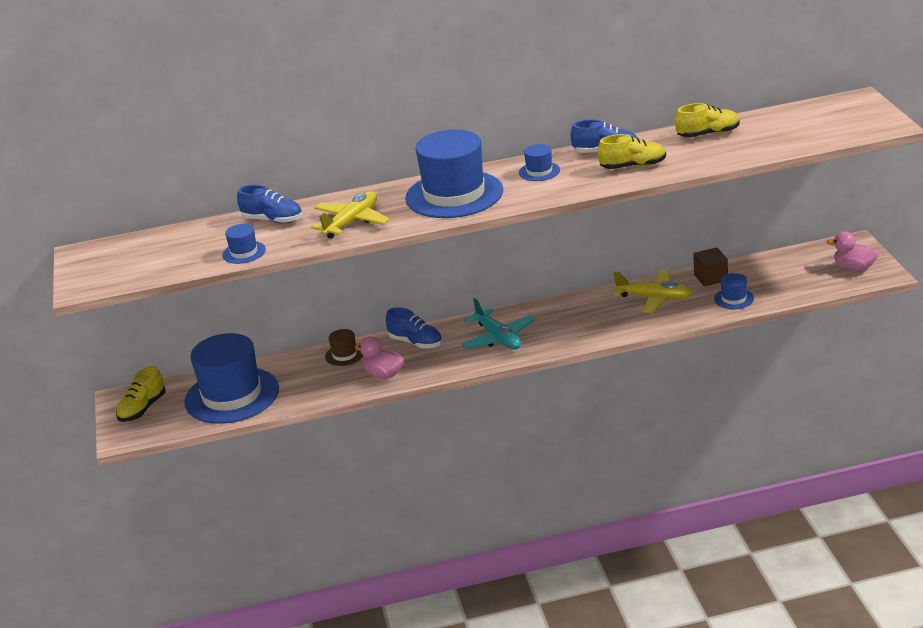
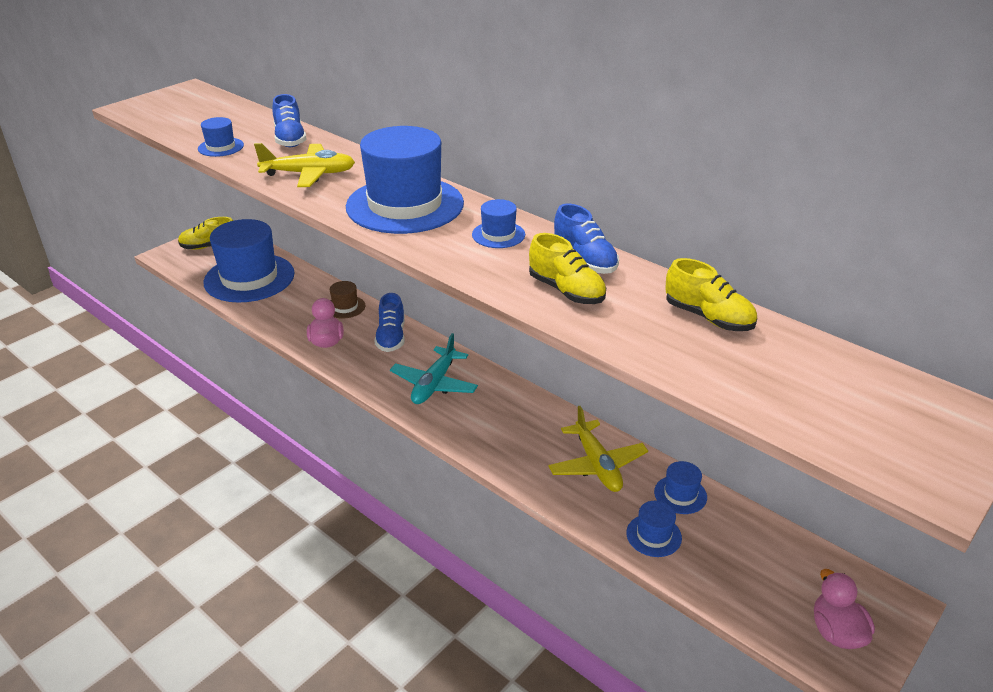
camera: 50 degrees right, 5 degrees up
(710, 278) = (680, 494): brown cube -> blue hat

